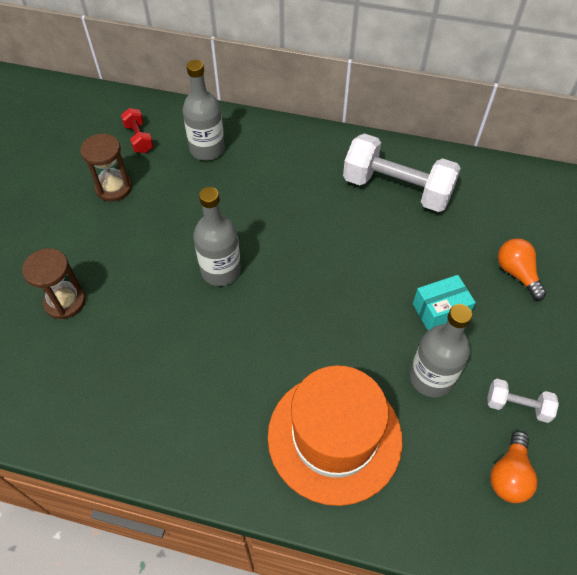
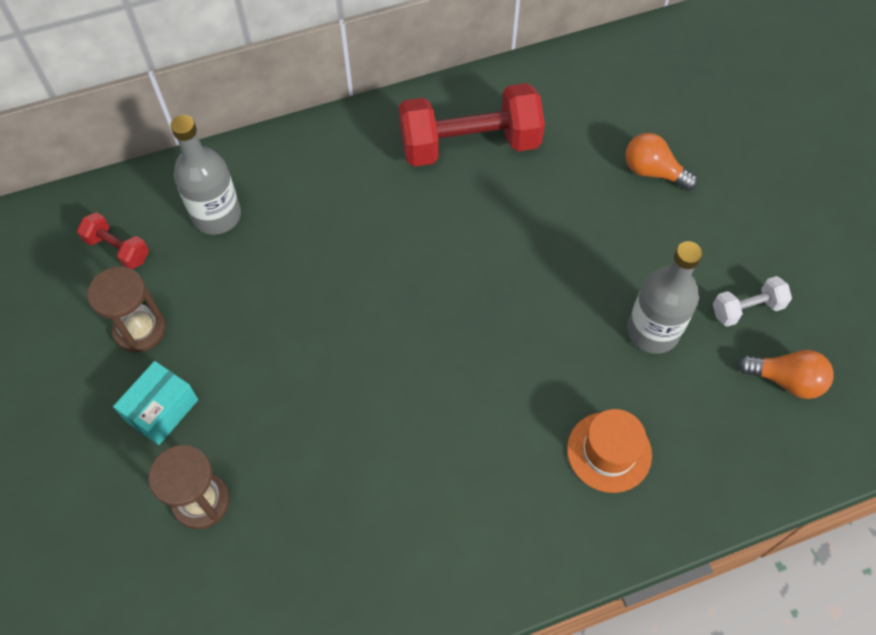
camera: 35 degrees left, 5 degrees up
(221, 270) = (353, 352): grey bottle -> none
(334, 437) = (609, 452): orange hat -> orange hat, size x0.53
(396, 189) = (469, 145): white dumbbell -> red dumbbell
(440, 310) = (610, 256): turquoise box -> turquoise box (162, 410)
(509, 475) = (785, 380): orange light bulb -> orange light bulb turned 60 degrees counterclockwise

